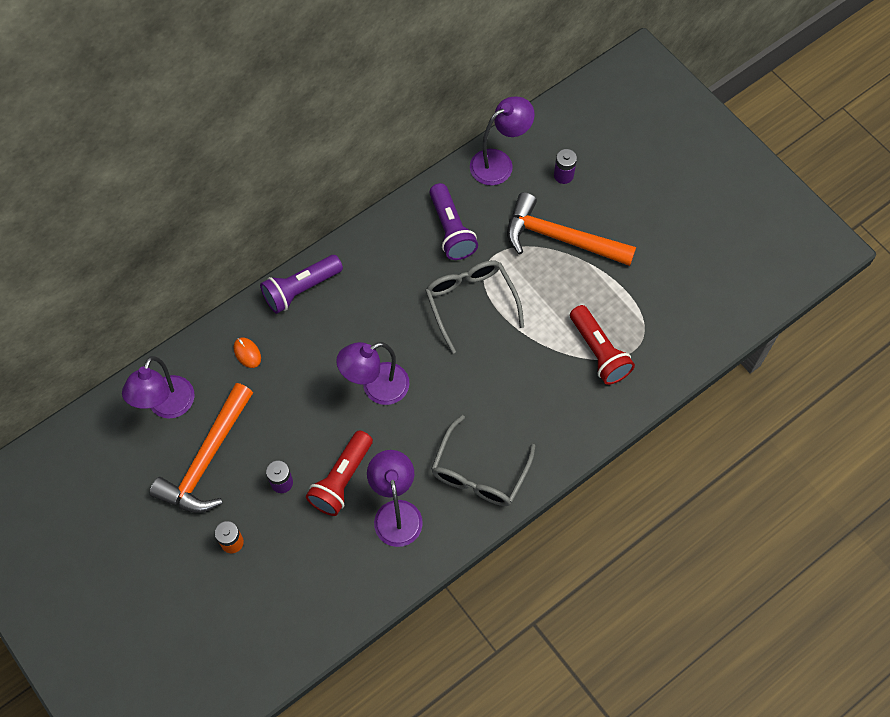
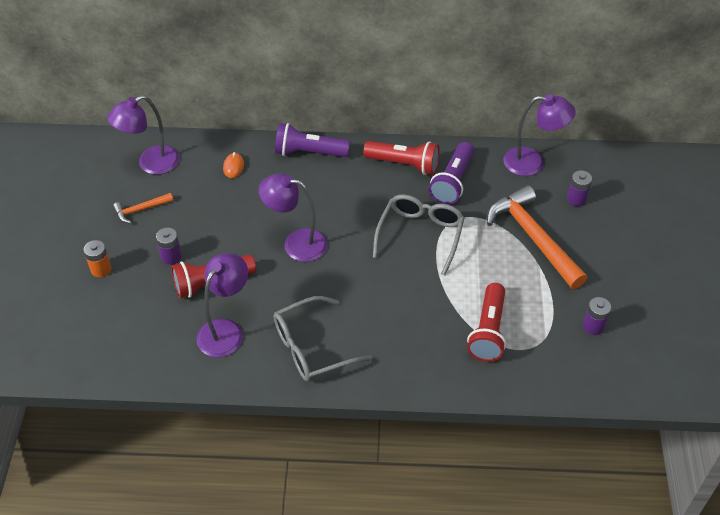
camera: 40 degrees right, 15 degrees down
(207, 459) = (140, 210): orange hammer -> orange hammer, size x0.47
(395, 242) = (404, 164): none -> red flashlight
(670, 287) = (593, 326): none -> purple battery

